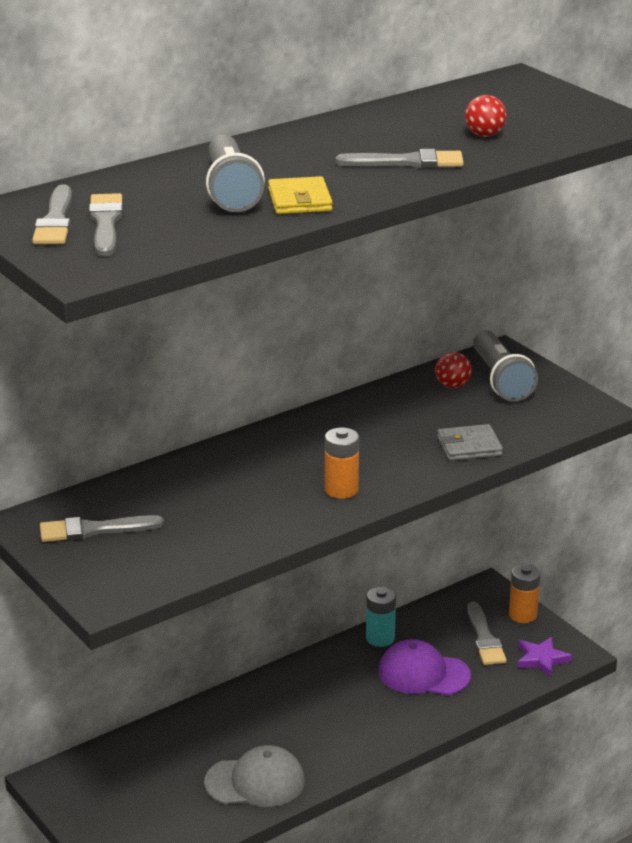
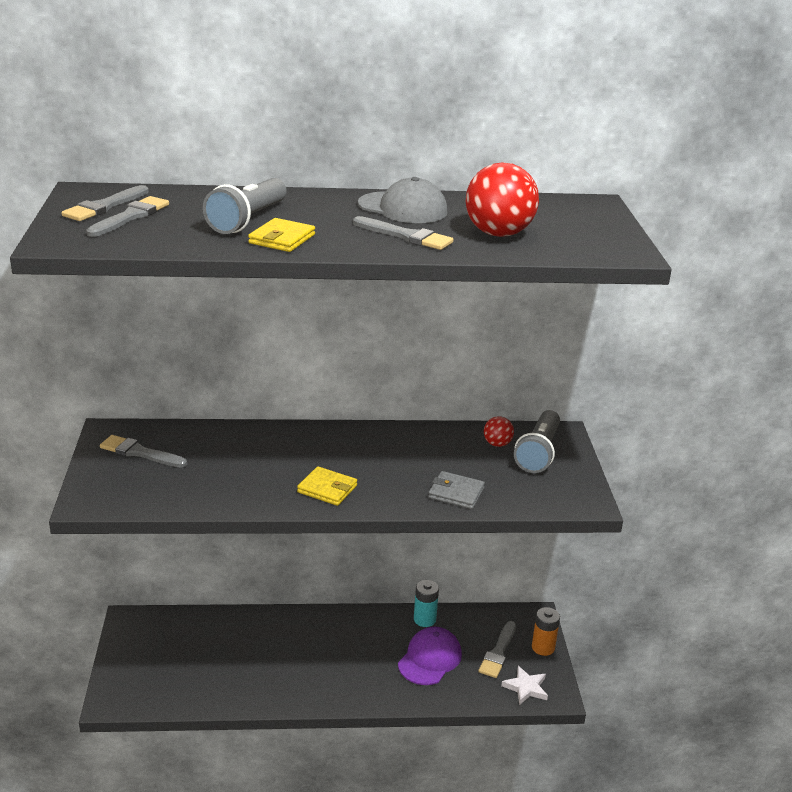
camera: 30 degrees right, 0 degrees up
(255, 782) = (245, 683): grey cap -> grey cap (403, 208)
(341, 490) = (327, 489): orange battery -> yellow wallet
(423, 674) = (430, 659): purple cap -> purple cap turned 75 degrees clockwise
(484, 135) = (498, 234): red ball -> red ball, size x1.98
(541, 659) = (526, 688): purple star -> white star

